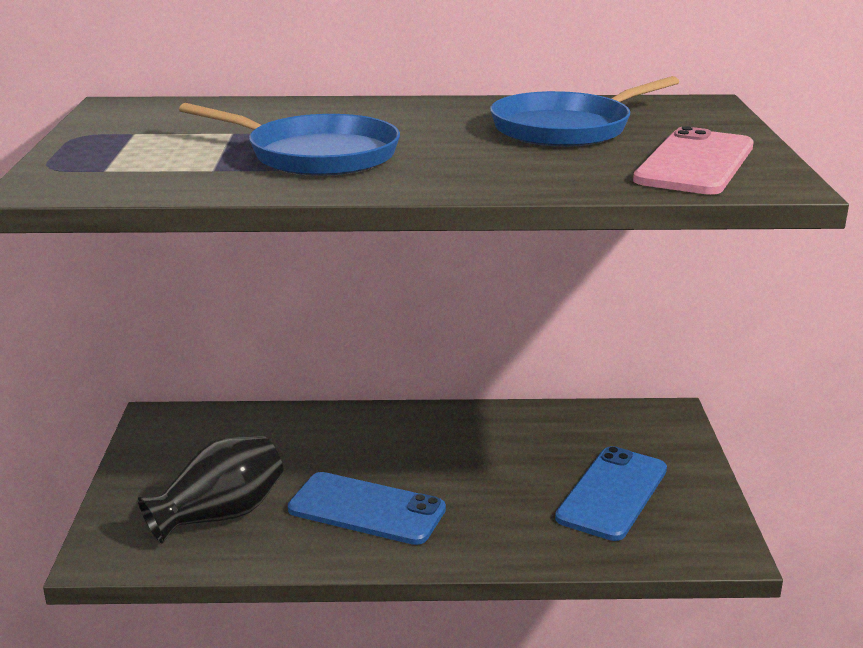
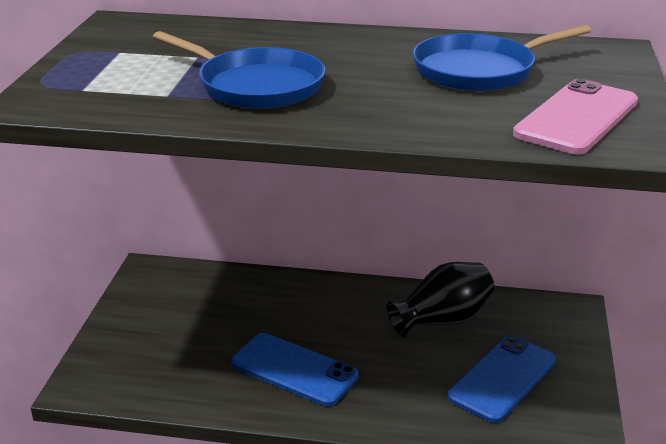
camera: 10 degrees right, 5 degrees up
(220, 515) = (177, 361): black vase -> black vase (442, 319)

